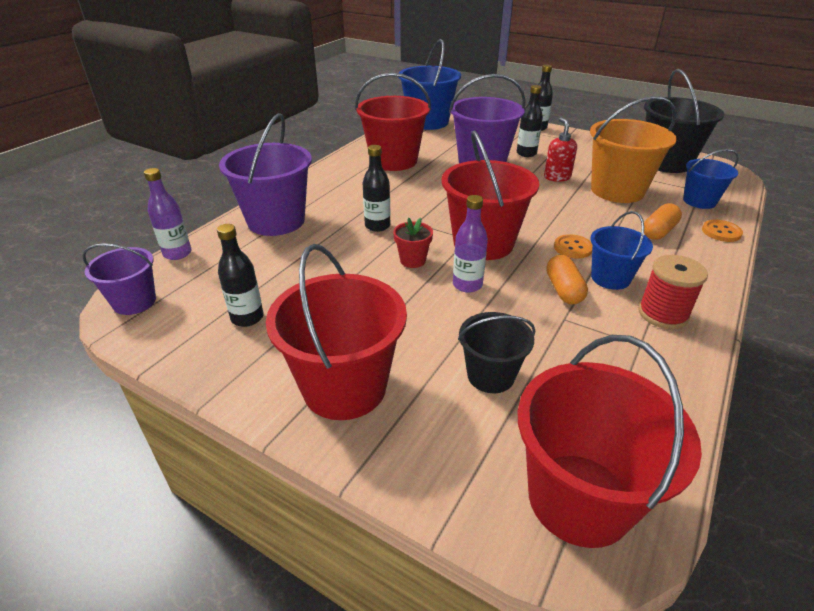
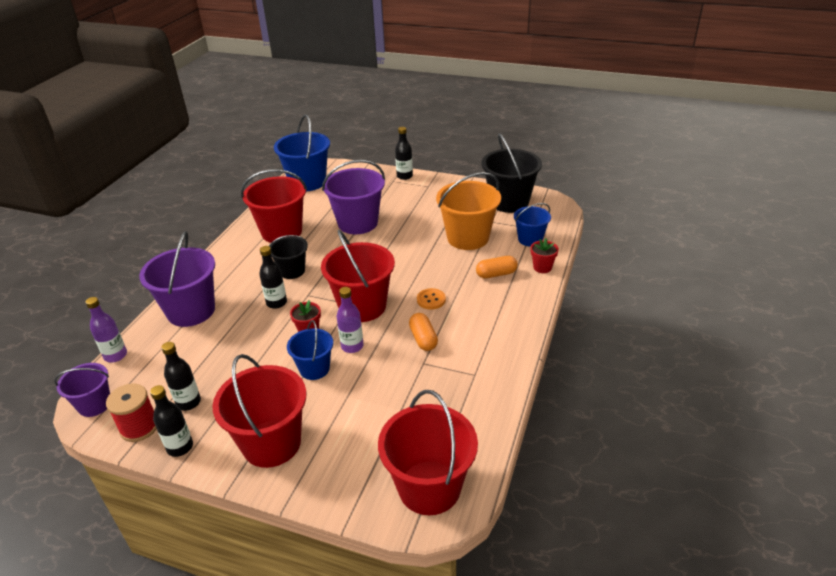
camera: 10 degrees left, 0 degrees up
(490, 375) = (372, 416): black bucket -> black bucket (292, 271)
(526, 153) = (395, 207): black bottle -> black bottle (180, 447)
(557, 177) = (420, 230): red soap dispenser -> none
(610, 278) = (457, 323): blue bucket -> blue bucket (314, 369)
(658, 231) = (496, 274): orange capsule -> orange capsule turned 45 degrees clockwise
(662, 314) = (492, 347): red spool -> red spool (139, 427)
(721, 232) = (542, 267): orange button -> red flower pot

